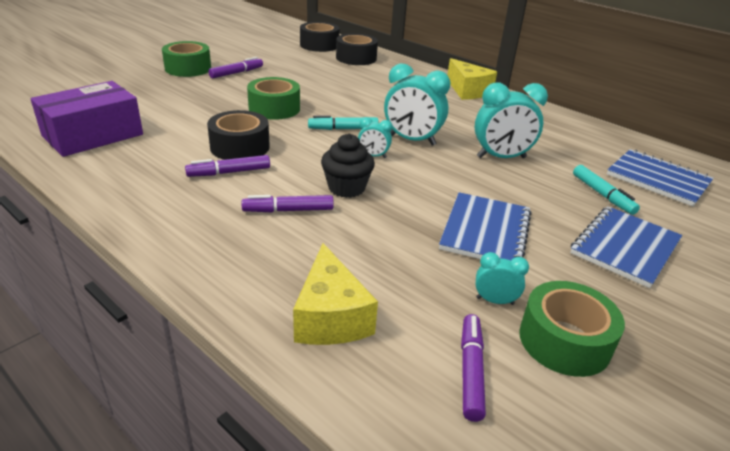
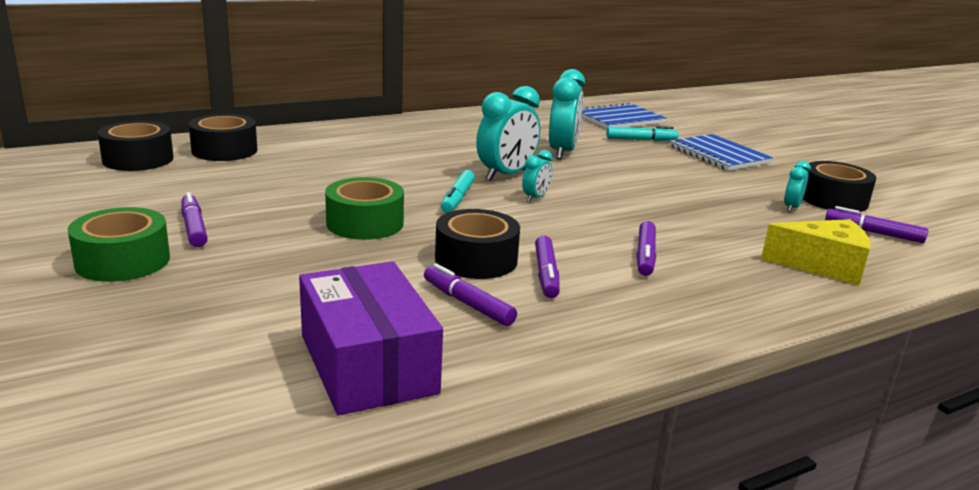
camera: 70 degrees left, 10 degrees down
(172, 151) = (467, 303): none -> purple marker
(346, 188) = (604, 222): black cupcake -> none
(467, 91) = (394, 127): yellow cheese -> none
(485, 231) = (693, 188): blue notebook -> none
(564, 341) = (833, 200): green tape -> black tape

